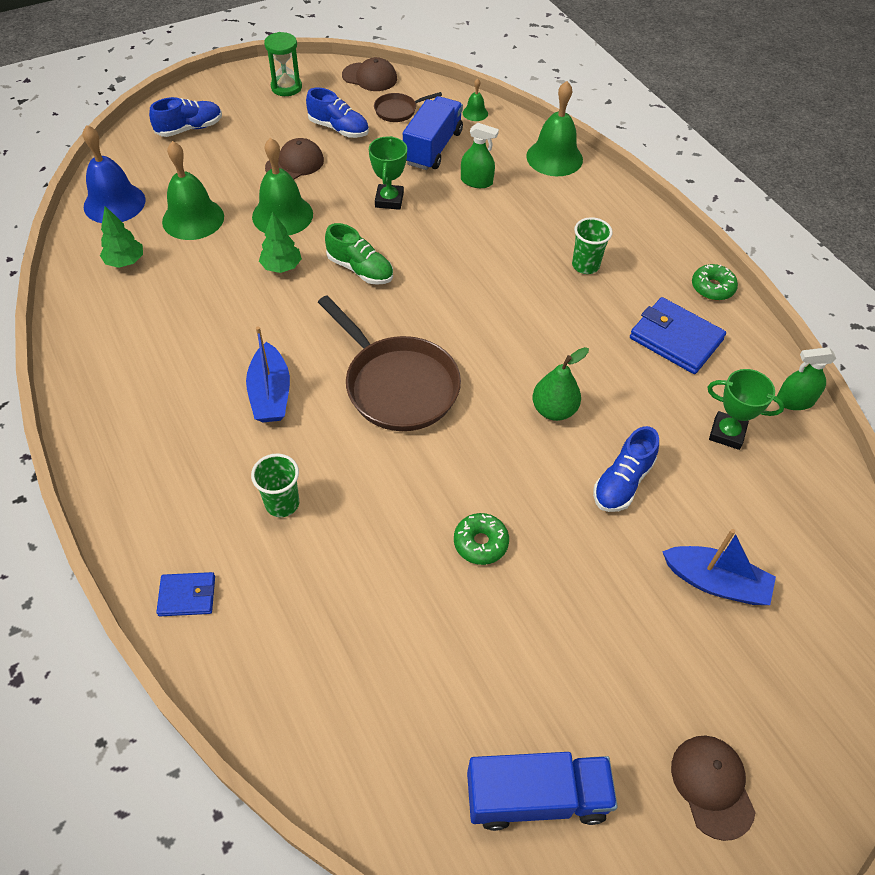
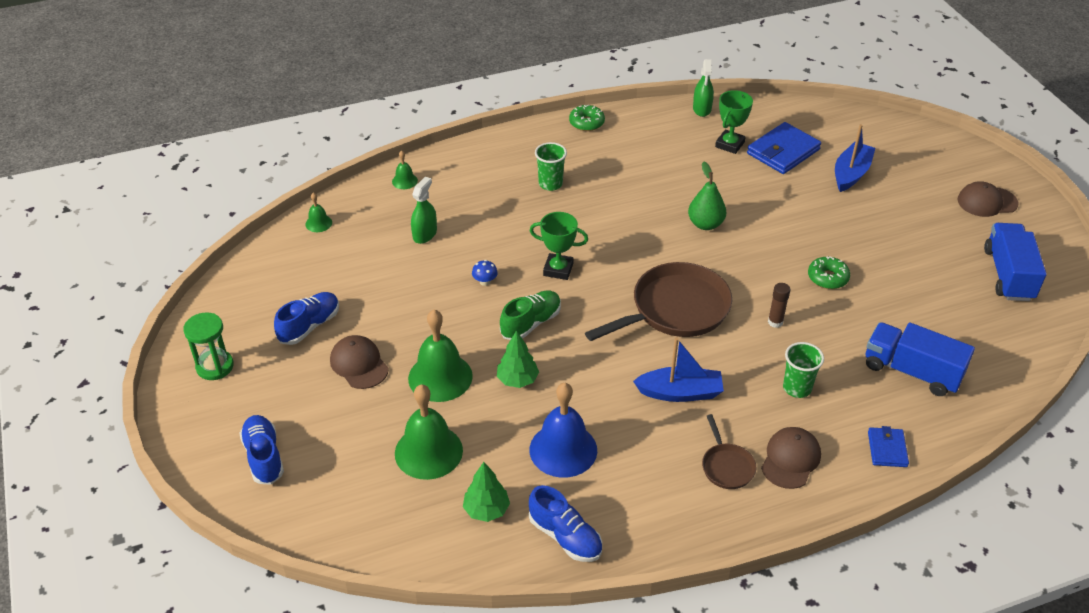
camera: 80 degrees left, 10 degrees down
(114, 203) = (384, 525): blue bell -> blue bell (563, 449)
(370, 77) = (224, 295): brown cap -> brown cap (790, 459)
(389, 200) = (436, 296): green trophy -> green trophy (558, 269)
(390, 483) = (775, 322): none -> brown glue stick
(398, 110) = (294, 278): brown pan -> brown pan (726, 466)
(415, 230) = (485, 281): none -> blue mushroom
(433, 148) = (365, 258): blue truck -> blue truck (912, 371)
(554, 158) = (404, 181): green bell -> green bell, size x0.47
(622, 482) = (772, 200): blue shoe -> blue shoe (565, 536)
(675, 339) = (638, 151): blue wallet -> blue wallet (783, 152)

